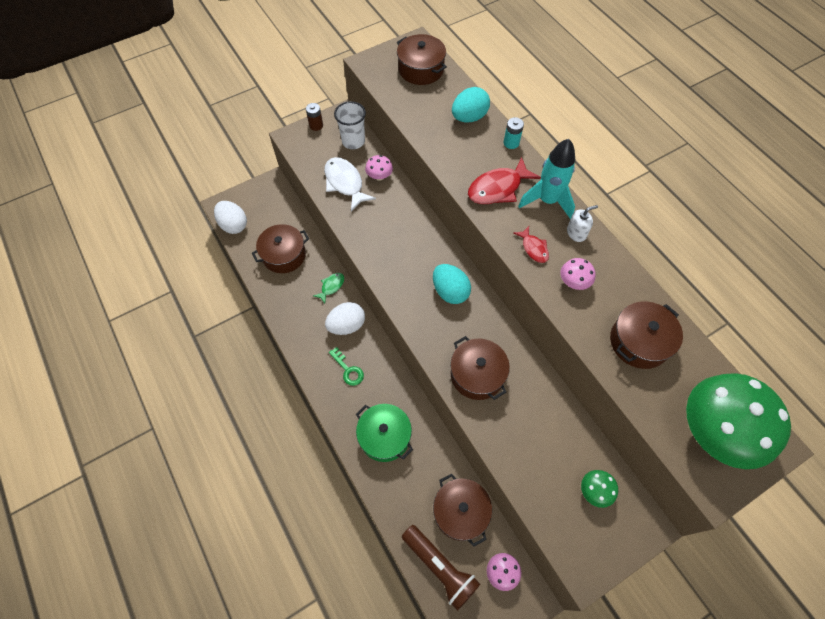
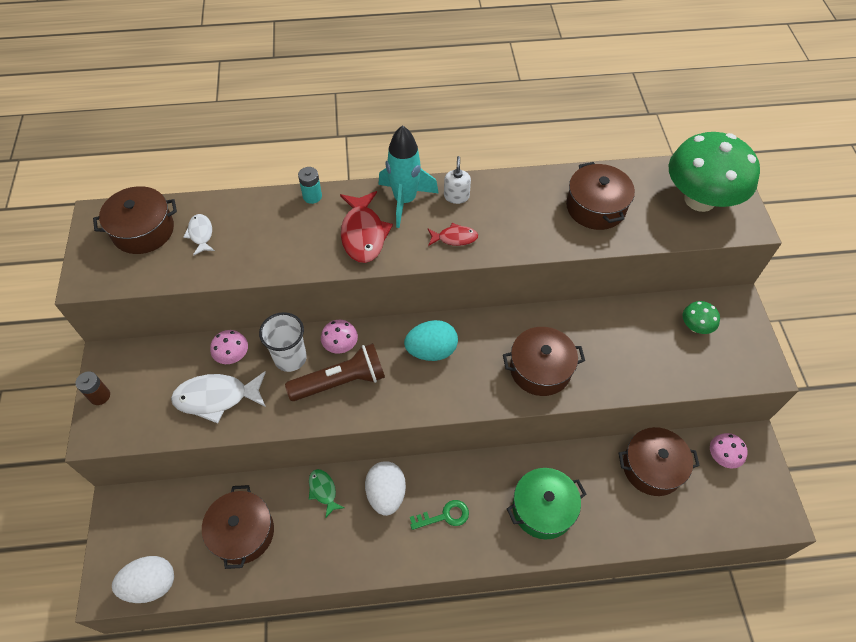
camera: 65 degrees left, 5 degrees down
(353, 141) = (159, 363): white cup -> white cup (290, 358)
(437, 99) = (201, 234): none -> white fish
(440, 567) = (702, 513): brown flashlight -> brown flashlight (340, 381)
(469, 117) = (250, 217): turquoise egg -> none
(573, 282) = (510, 224): pink mushroom -> pink mushroom (340, 345)

